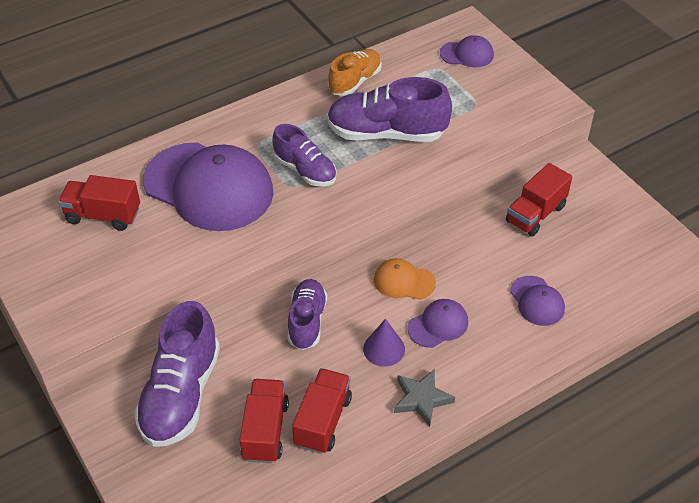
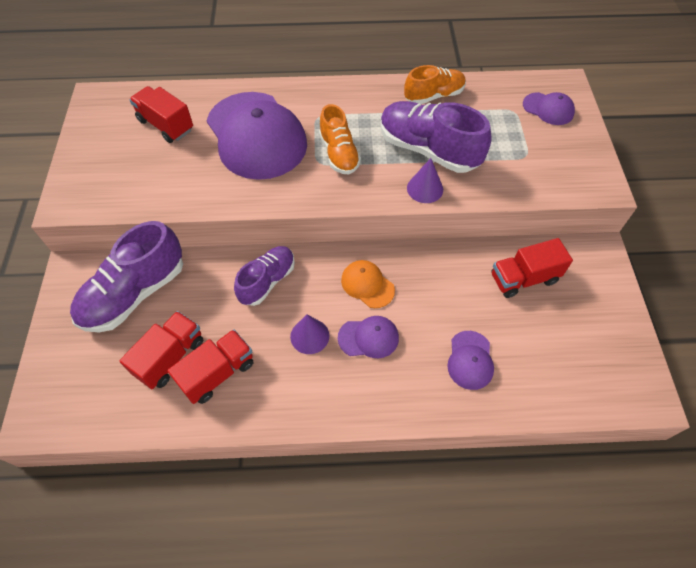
camera: 30 degrees right, 10 degrees up
(305, 170) = (339, 154): purple shoe -> orange shoe
(408, 169) = (425, 188): none -> purple cone
(421, 399) = (308, 398): grey star -> none

